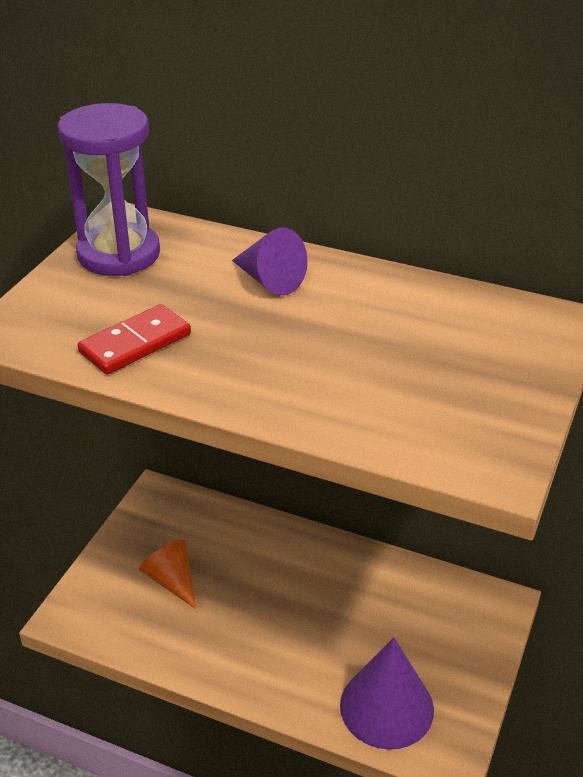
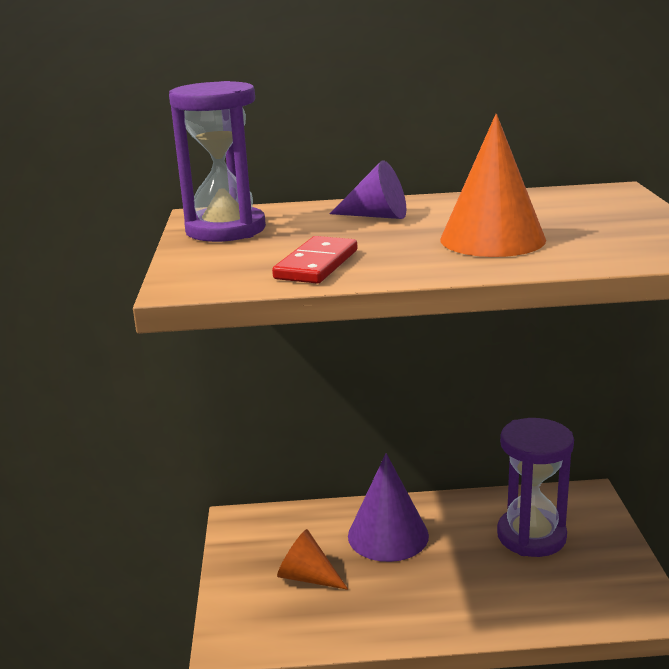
camera: 25 degrees left, 15 degrees down
(329, 363) = (492, 239): none -> orange cone
(386, 707) = (572, 595): purple cone -> purple cone (388, 535)
(403, 625) = (531, 536): none -> purple hourglass

